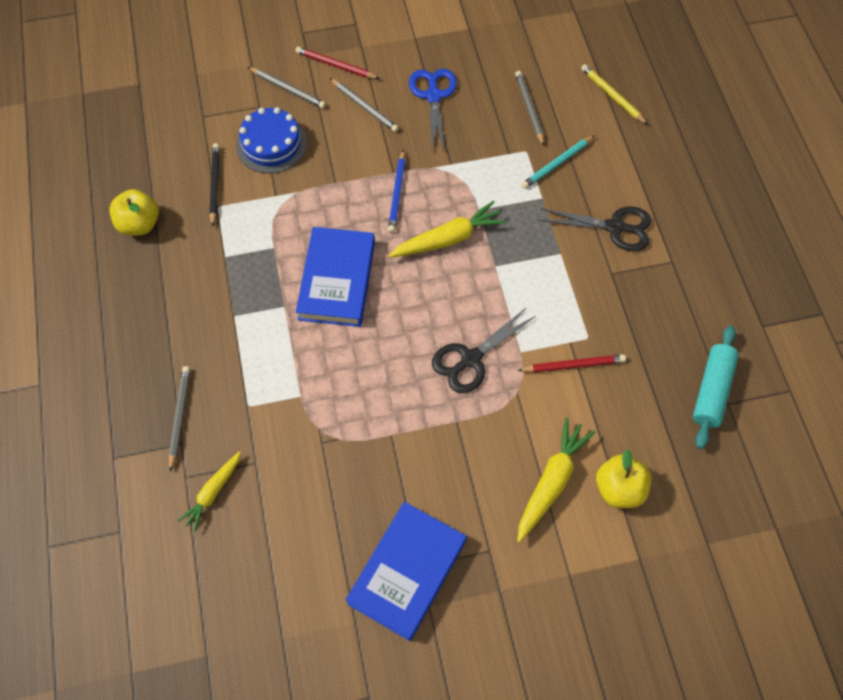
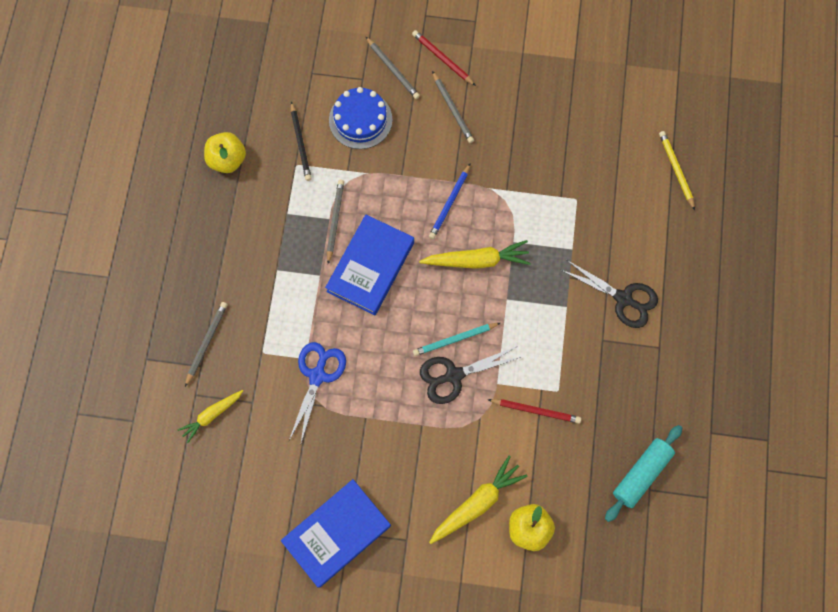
camera: 20 degrees right, 10 degrees up
(215, 185) = (300, 143): black pencil -> black pencil turned 150 degrees clockwise
(433, 96) = (516, 118): blue scissors -> blue scissors (317, 376)
(529, 109) = (596, 158): grey pencil -> grey pencil (335, 221)
(557, 164) = (598, 221): turquoise pencil -> turquoise pencil (455, 339)

